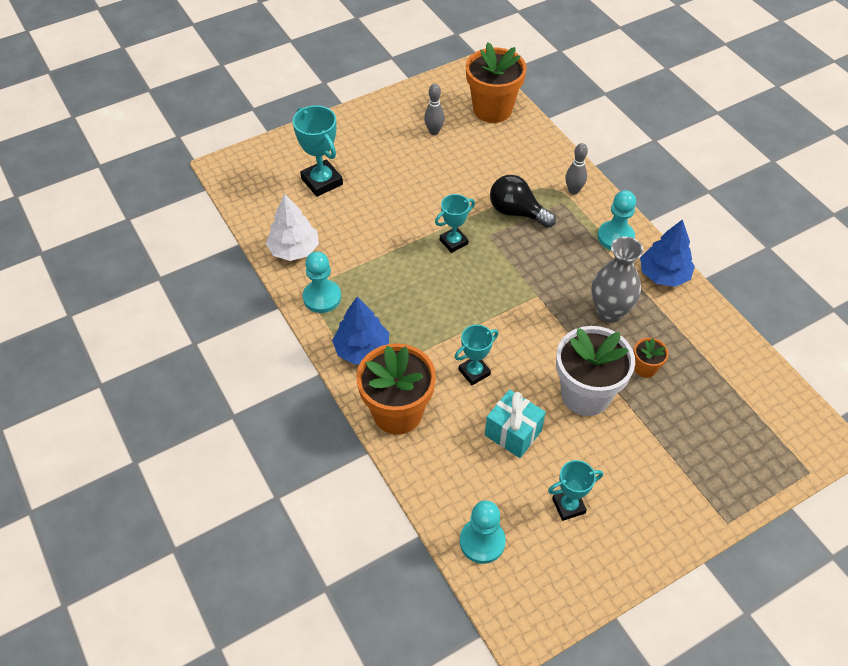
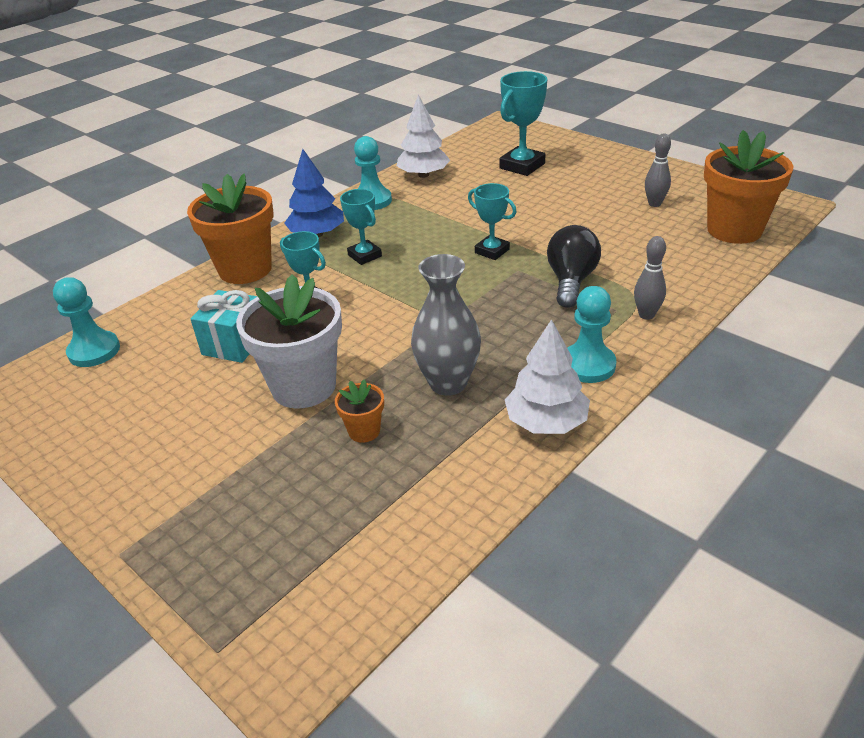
camera: 75 degrees right, 15 degrees down
(568, 506) = (140, 402): turquoise trophy -> turquoise trophy (365, 256)
(663, 275) = (546, 422): blue tree -> white tree

